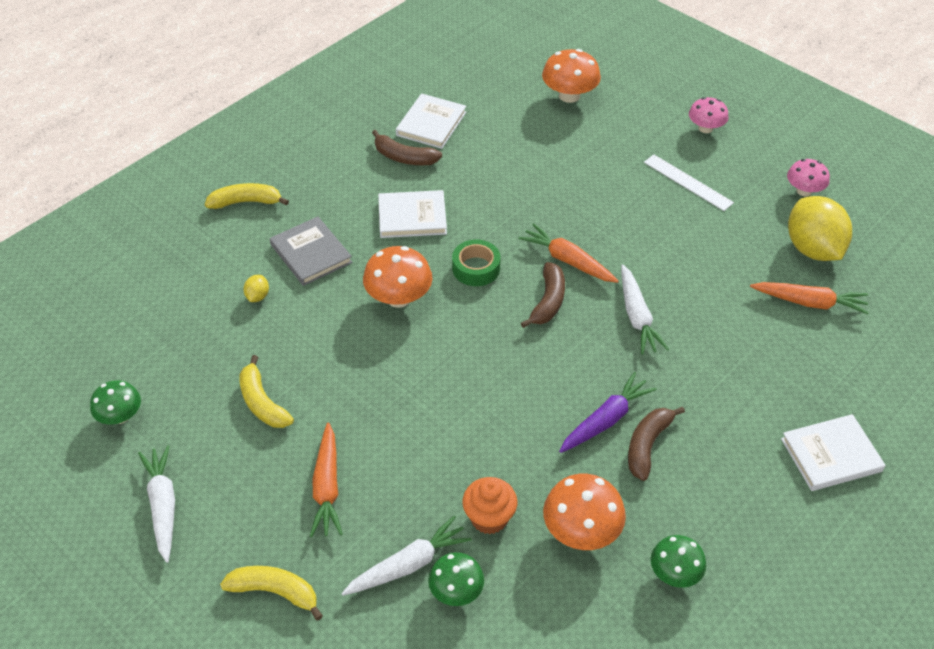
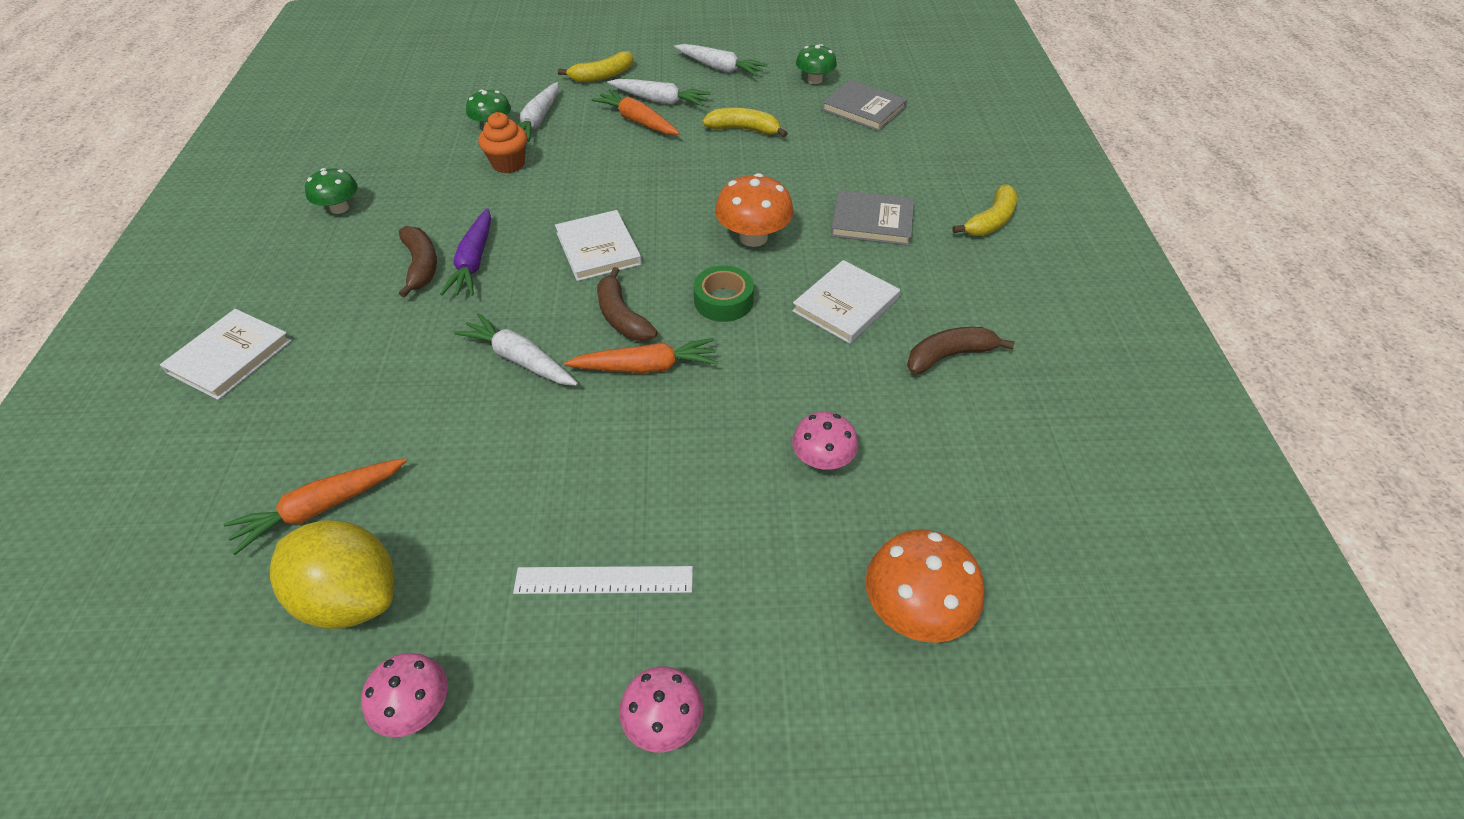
camera: 135 degrees right, 0 degrees up
(146, 350) = (863, 109): none -> grey book
(257, 296) = (855, 173): yellow lemon -> none
(274, 501) = (660, 100): none -> white carrot
(431, 124) = (992, 417): white book -> white book (598, 249)
(534, 160) = (822, 459): none -> pink mushroom
(581, 531) = (432, 192): orange mushroom -> none

